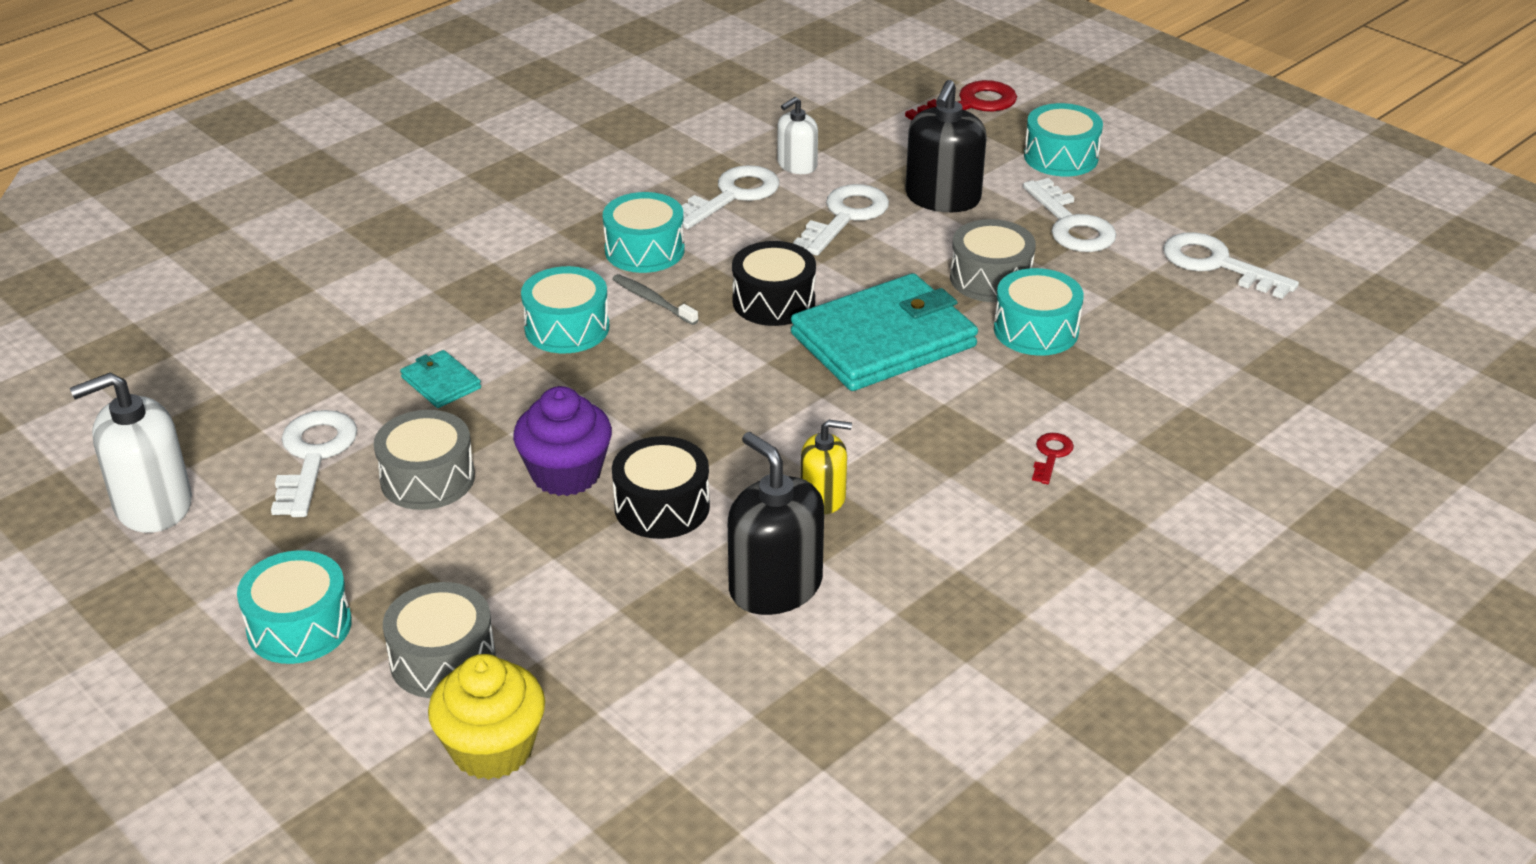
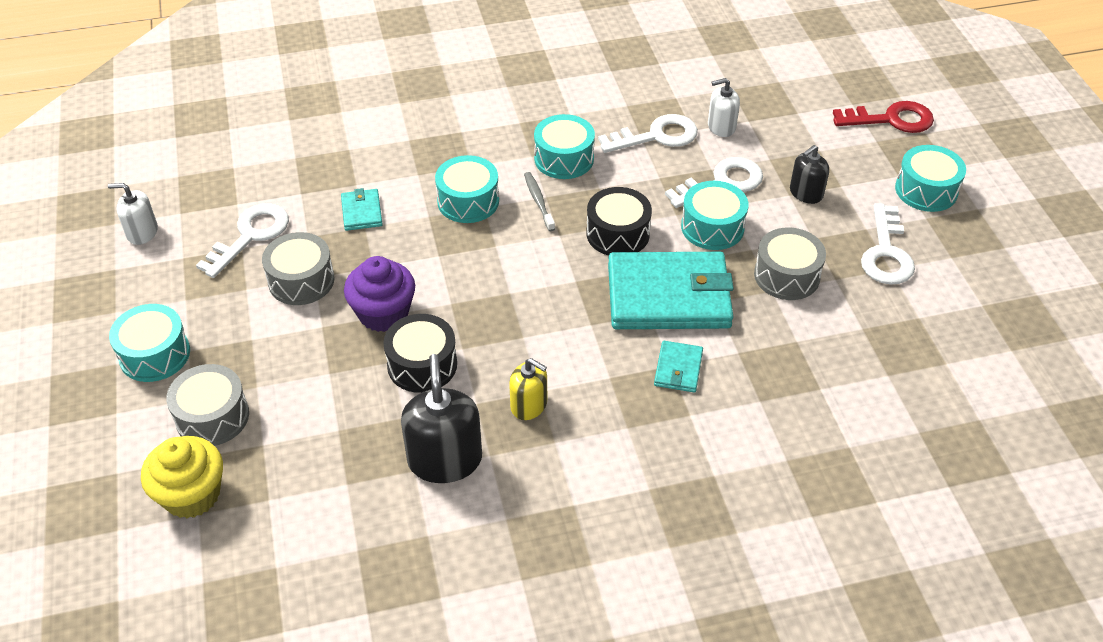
camera: 30 degrees right, 10 degrees up
(153, 505) = (142, 232): white soap dispenser -> white soap dispenser, size x0.60
(942, 198) = (806, 193): black soap dispenser -> black soap dispenser, size x0.60
(955, 403) = (678, 369): none -> turquoise wallet
(1036, 330) = (785, 333): turquoise drum -> turquoise drum (712, 227)
(1051, 455) = (712, 443): red key -> none
(1217, 264) = (975, 333): white key -> none

